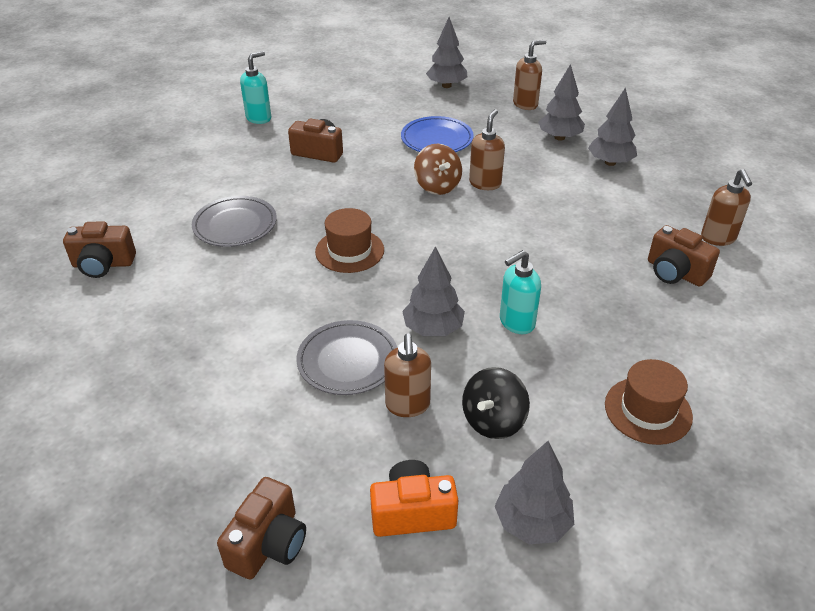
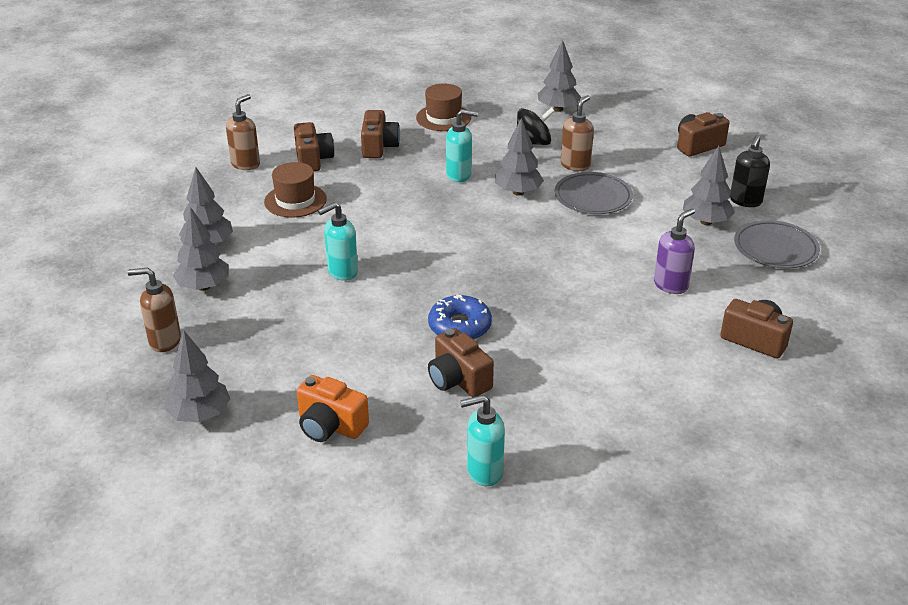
camera: 145 degrees left, 5 degrees down
(157, 446) = (745, 201): none -> black soap dispenser
(197, 385) = (706, 221): none -> grey tree
(201, 285) = (671, 285): none -> purple soap dispenser
(235, 225) = (610, 328): grey plate -> grey plate (775, 248)
(349, 251) = (525, 264): brown hat -> brown hat (295, 200)
(352, 182) = (460, 326): none -> blue donut
(412, 512) = (614, 130): orange camera -> orange camera (330, 426)
(437, 139) = (319, 339): blue plate -> none
(437, 186) = (386, 288): brown spinning top -> none
(485, 183) = (342, 272): brown soap dispenser -> turquoise soap dispenser
(645, 321) = (379, 147): none -> brown camera

